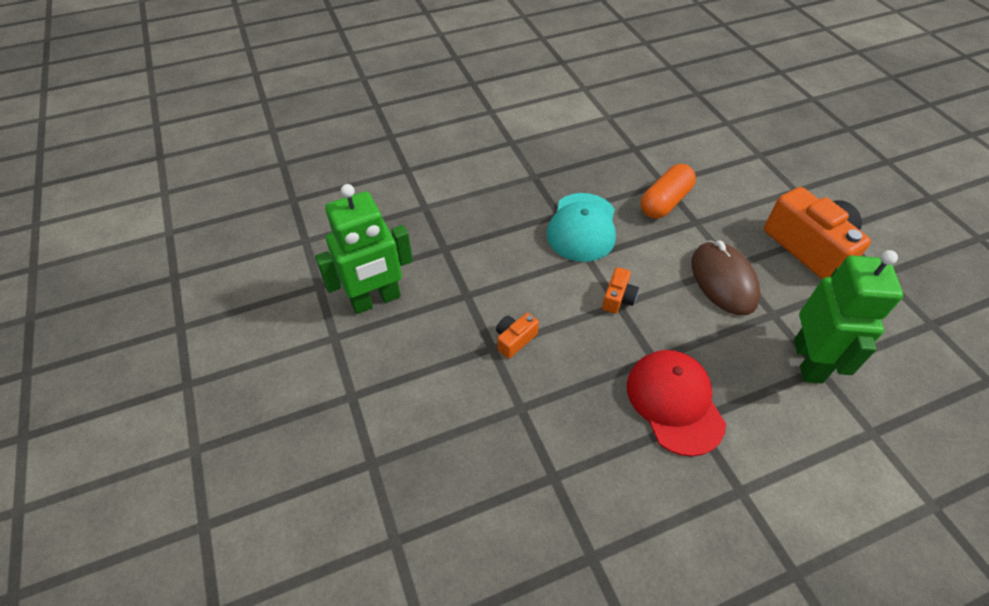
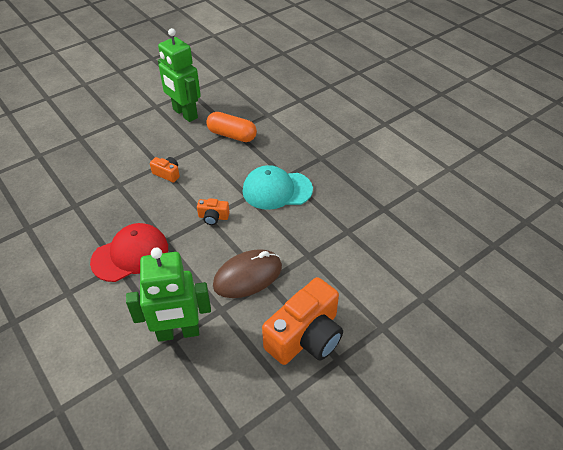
camera: 75 degrees right, 5 degrees down
(665, 202) = (324, 234): orange capsule -> orange capsule (232, 135)

